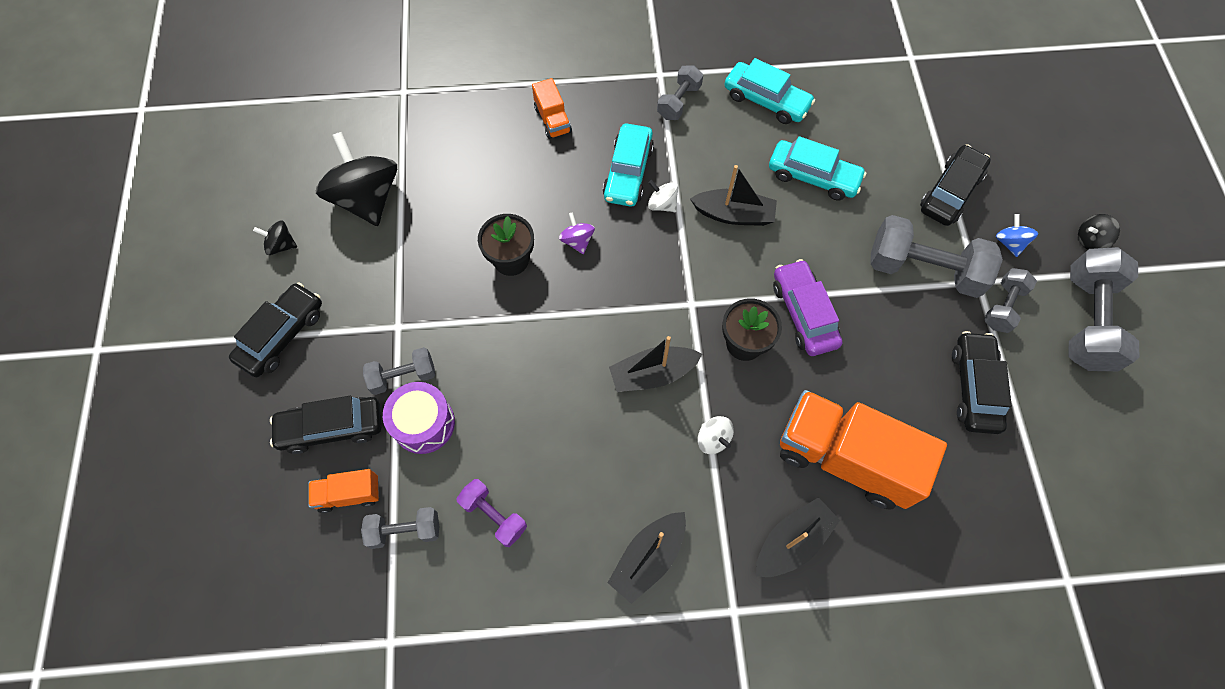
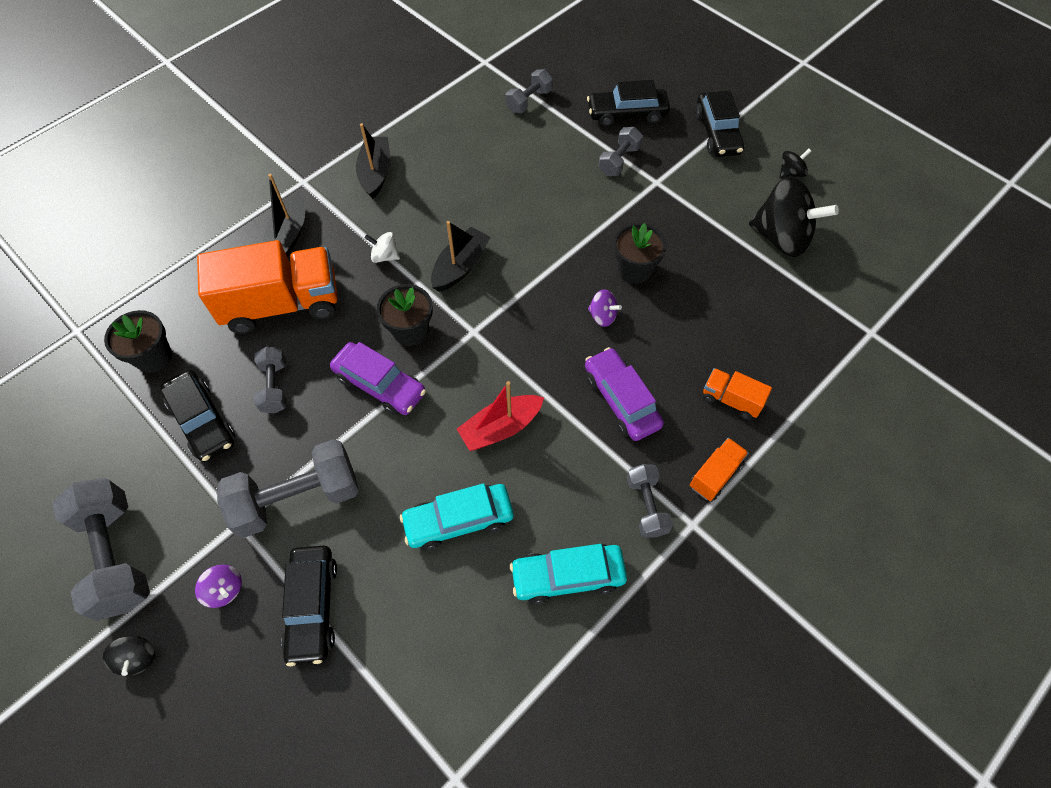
camera: 140 degrees right, 5 degrees down
(331, 428) = (627, 114): black car -> black car turned 135 degrees counterclockwise
(349, 494) = (578, 95): orange truck -> orange truck (715, 475)
(424, 423) = (577, 148): purple drum -> none
(494, 516) = (487, 136): purple dumbbell -> none
(628, 172) = (621, 400): turquoise car -> purple car
(662, 204) = (567, 392): white spinning top -> none
(734, 214) = (500, 428): black boat -> red boat
(996, 488) = (153, 357): none -> black flower pot
(1003, 307) = (205, 513): grey dumbbell -> grey dumbbell (275, 387)
(1009, 243) = (224, 590): blue spinning top -> purple spinning top
(1090, 240) = (137, 658): black spinning top -> black spinning top turned 120 degrees clockwise

